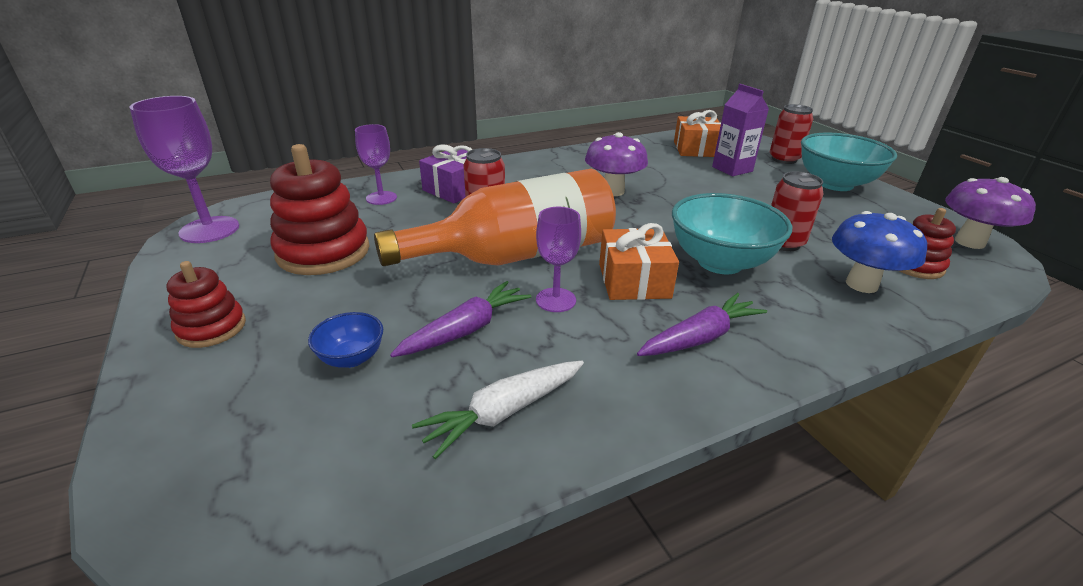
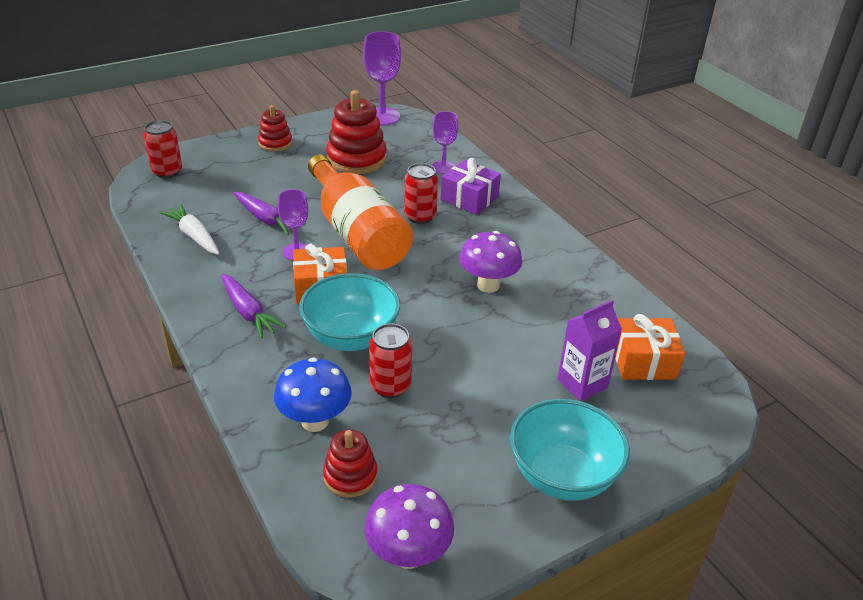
camera: 85 degrees right, 5 degrees up
(352, 358) = (245, 186): blue bowl -> none
(784, 159) = (640, 444): red can -> red can (167, 172)

